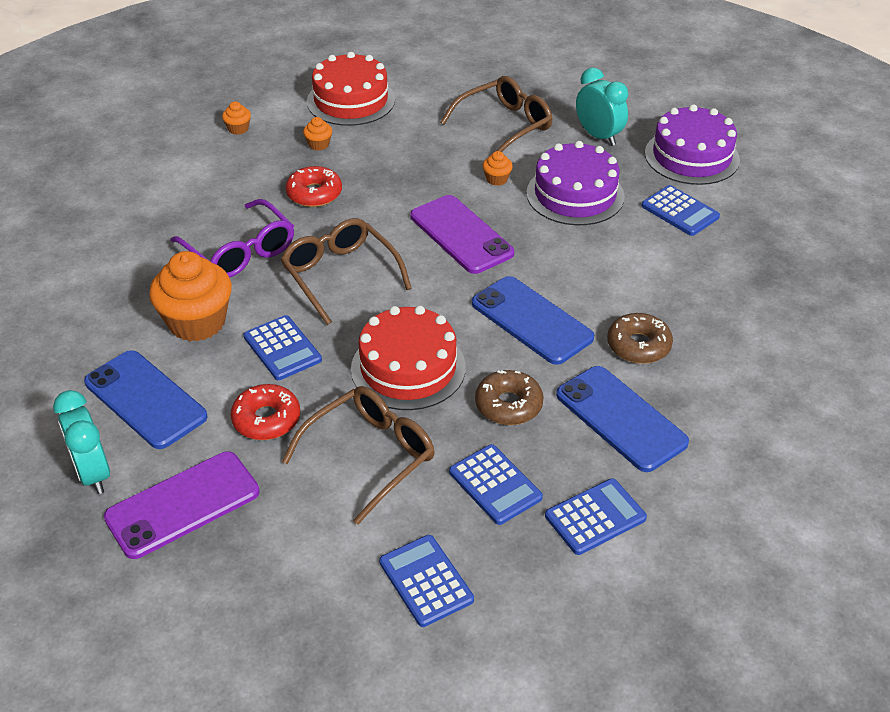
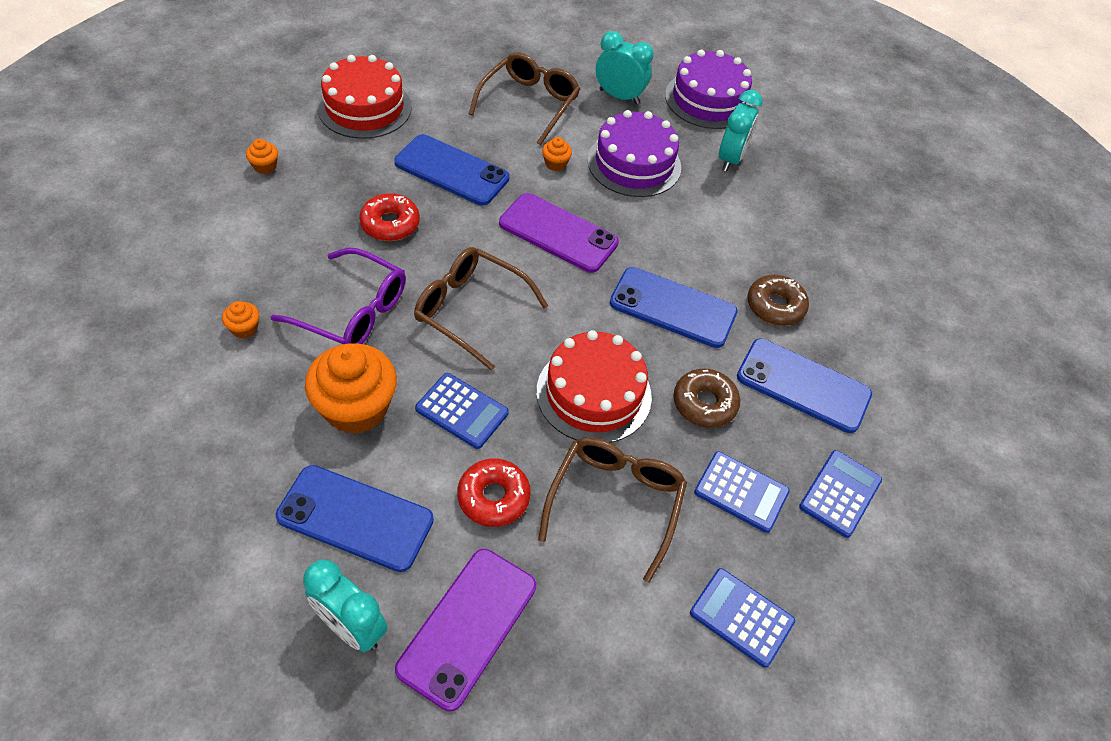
camera: 30 degrees left, 10 degrees up
(318, 144) = (361, 166): orange cupcake -> orange cupcake (244, 328)
(396, 164) = (452, 170): none -> blue phone
(680, 211) = (730, 159): blue calculator -> turquoise clock

